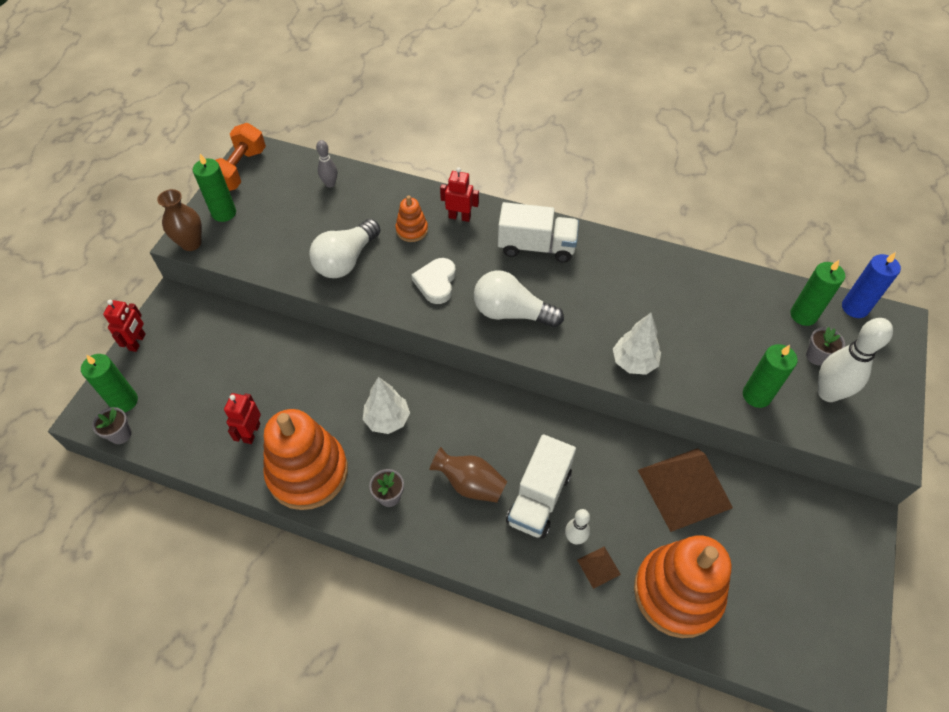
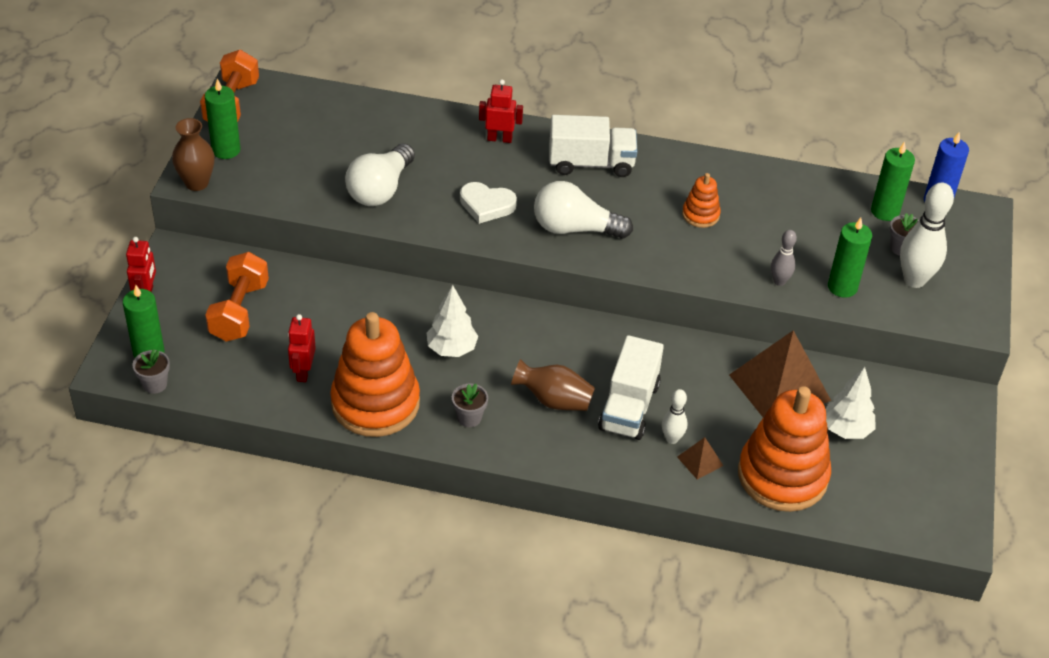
camera: 10 degrees left, 10 degrees down
(211, 365) = (239, 311): none -> orange dumbbell
(330, 184) = (343, 113): grey bowling pin -> grey bowling pin (779, 281)
(412, 230) = (448, 155): orange stacking toy -> orange stacking toy (700, 215)
(436, 283) = (486, 205): white heart -> white heart turned 75 degrees counterclockwise
(634, 362) = (712, 266): white tree -> white tree (846, 429)

